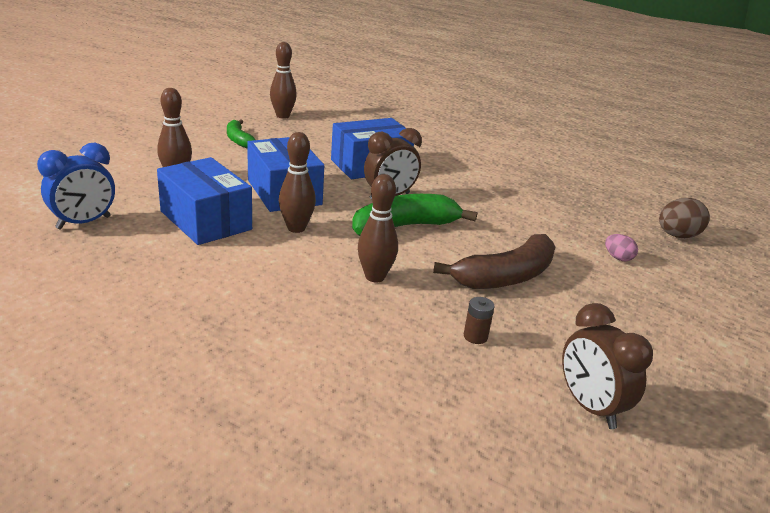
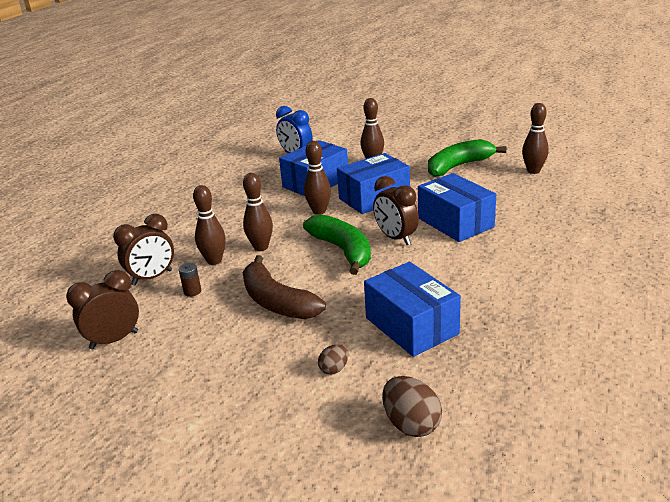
camera: 90 degrees right, 0 degrees up
(238, 140) = (458, 166): green banana -> green banana, size x1.73
(398, 315) = (214, 261): none -> brown bowling pin
(430, 374) = (152, 278): none -> brown clock
(549, 215) = (411, 326): none -> blue box
(618, 258) = (334, 369): pink egg -> brown egg

